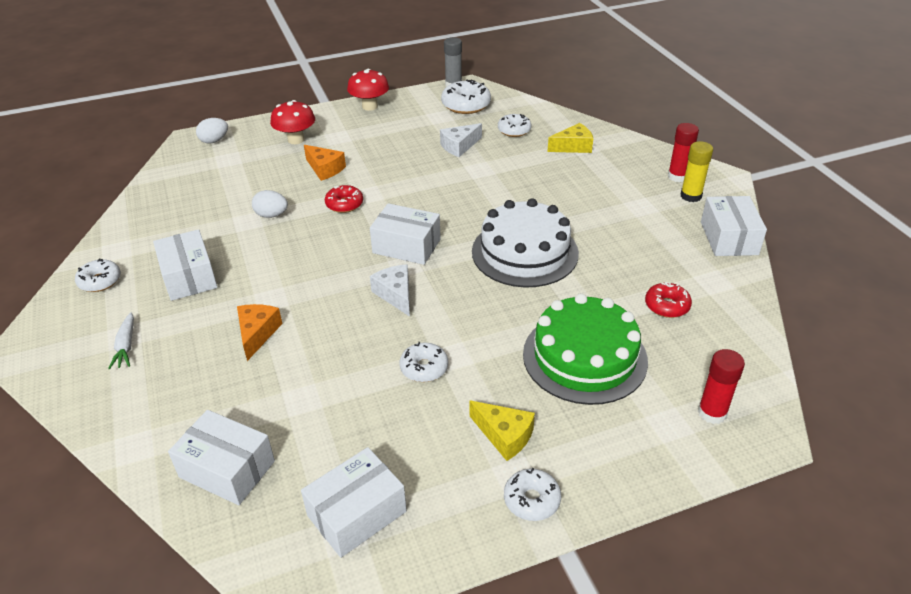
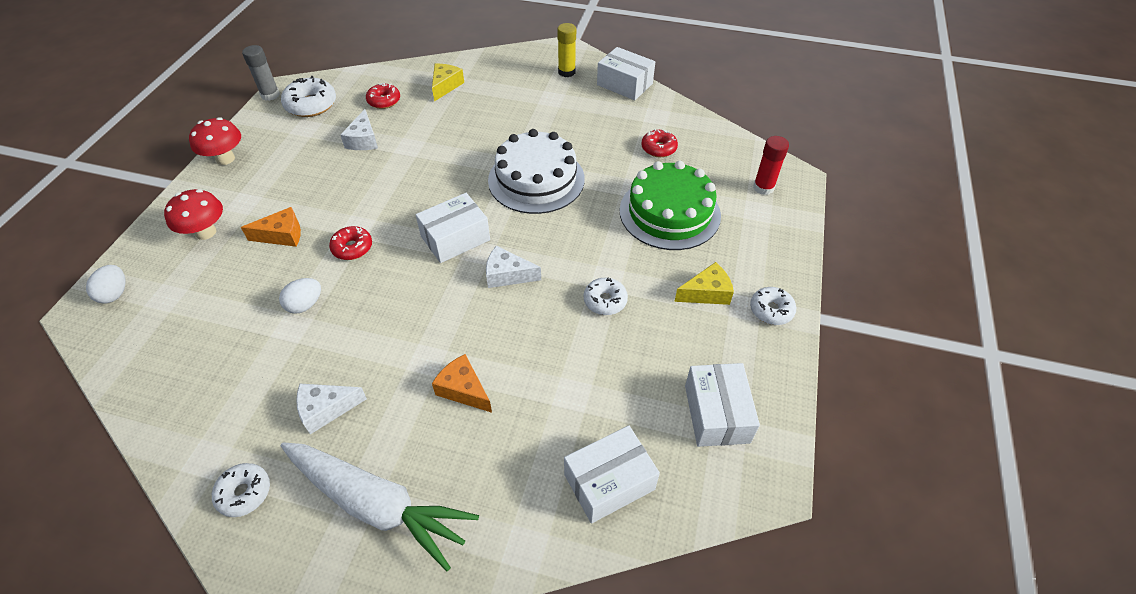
camera: 55 degrees left, 10 degrees up
(126, 346) = (377, 504): white carrot -> white carrot, size x2.41
(189, 277) = (326, 409): white box -> white cheese
(514, 130) = (384, 101): white donut -> red donut
(677, 176) = (540, 64): red glue stick -> none

